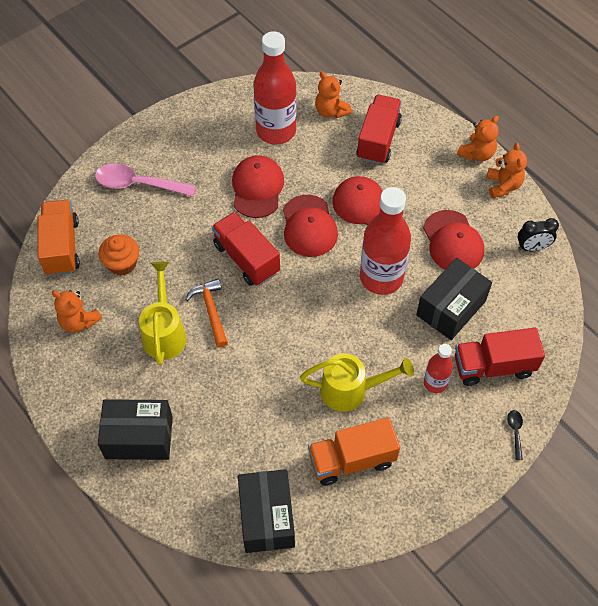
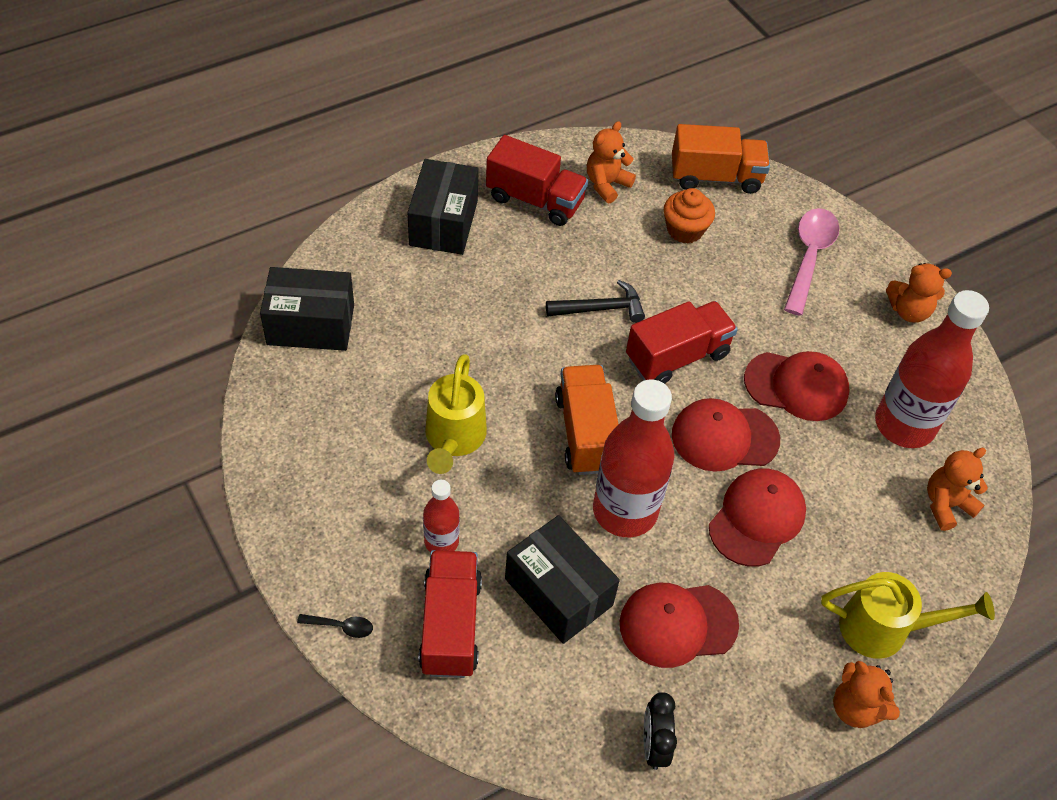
camera: 95 degrees right, 5 degrees down
(164, 332) = (577, 260): yellow watering can -> yellow watering can (884, 629)
(211, 311) = (601, 308): orange hammer -> black hammer
(351, 460) = (357, 422): orange truck -> orange truck (586, 433)
(378, 140) = (886, 561): red truck -> red truck (535, 200)
(503, 185) = (785, 733): orange teddy bear -> orange teddy bear (908, 311)

